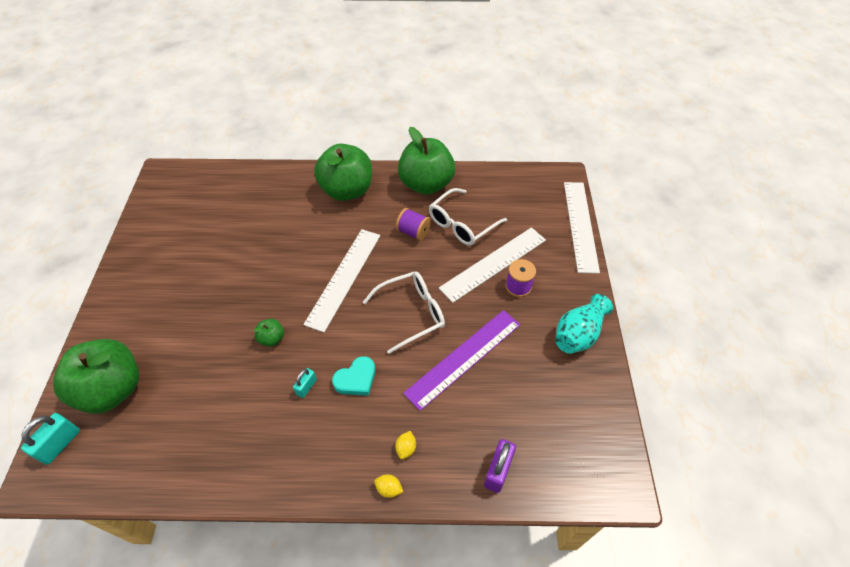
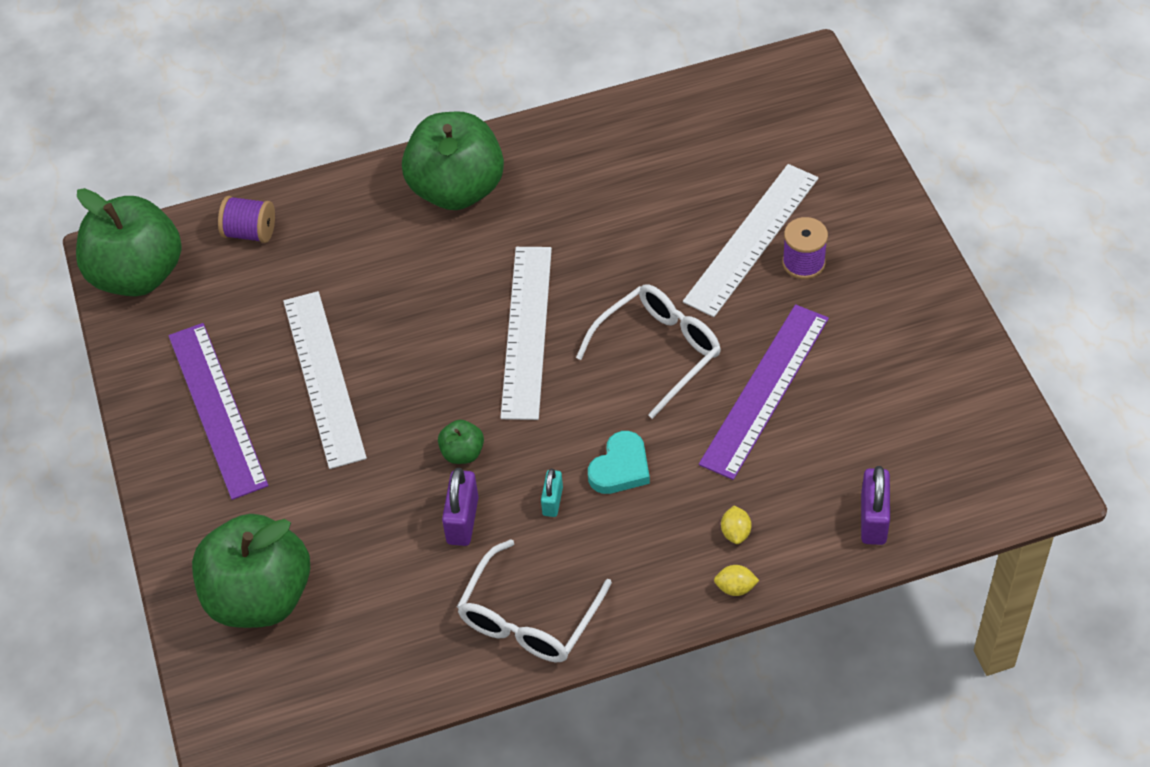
camera: 15 degrees left, 0 degrees up
(60, 444) = (231, 688): turquoise padlock -> none
(160, 269) = (217, 409): none -> purple ruler
(249, 381) = (462, 520): none -> purple padlock
(413, 232) = (602, 227): purple spool -> purple spool (250, 232)
(426, 184) = (586, 141): green apple -> green apple (138, 275)
(462, 224) = (675, 190): white glasses -> white glasses (529, 617)
(578, 334) = (918, 306): turquoise vase -> none
(580, 225) = (863, 138): white ruler -> white ruler (323, 378)

